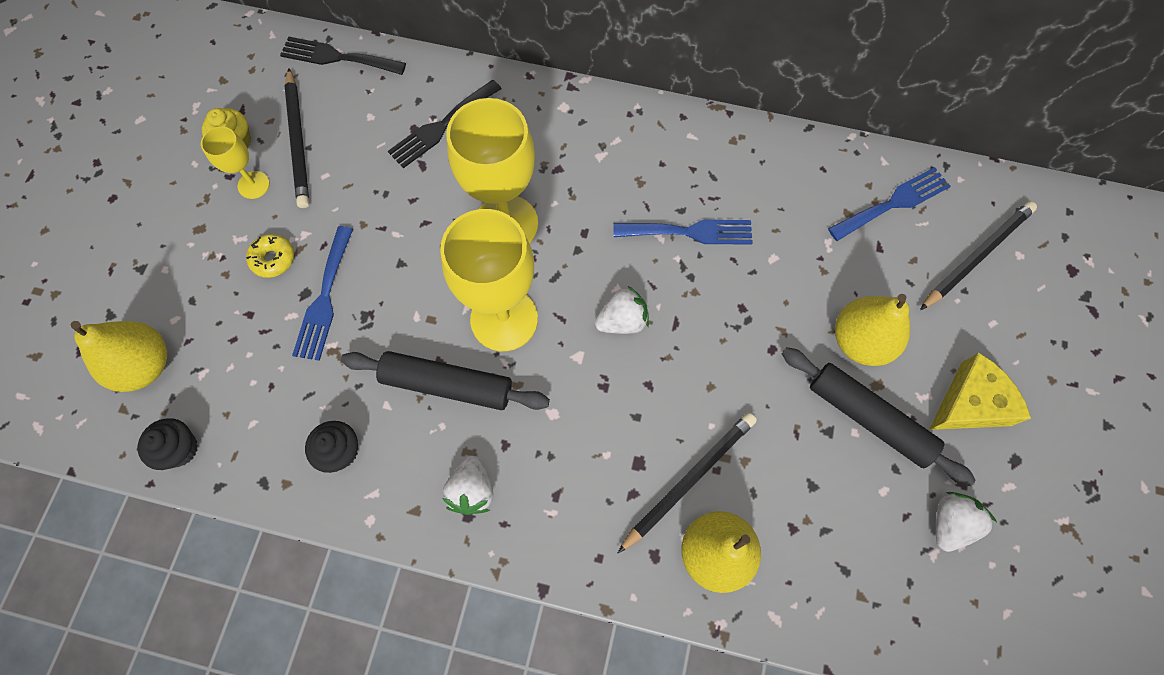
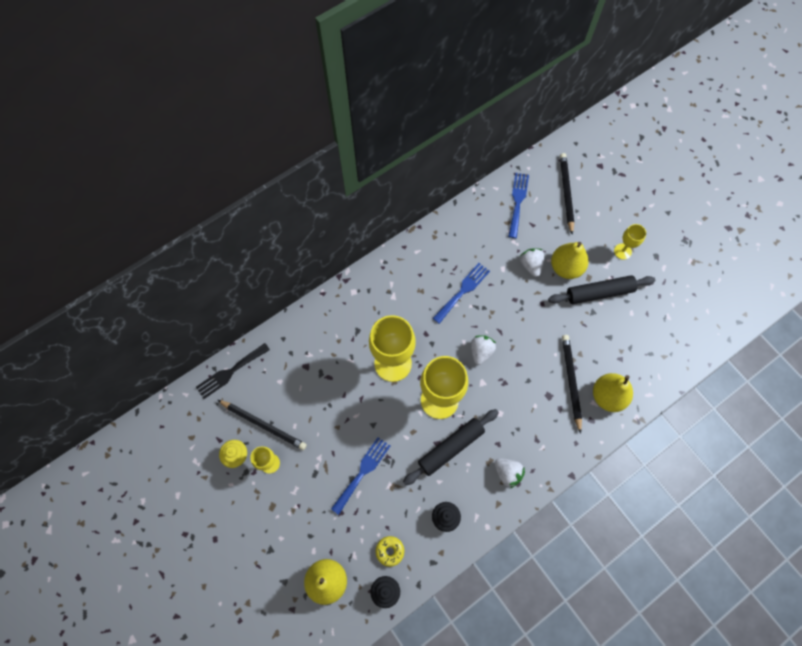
camera: 50 degrees left, 0 degrees up
(273, 259) = (320, 481): yellow donut -> yellow donut (390, 551)
(324, 299) = (362, 472): blue fork -> blue fork turned 105 degrees counterclockwise
(441, 126) = (315, 353): black fork -> none
(949, 523) = (661, 300): white strawberry -> white strawberry (531, 265)
(970, 403) = (622, 251): yellow cheese -> yellow goblet

